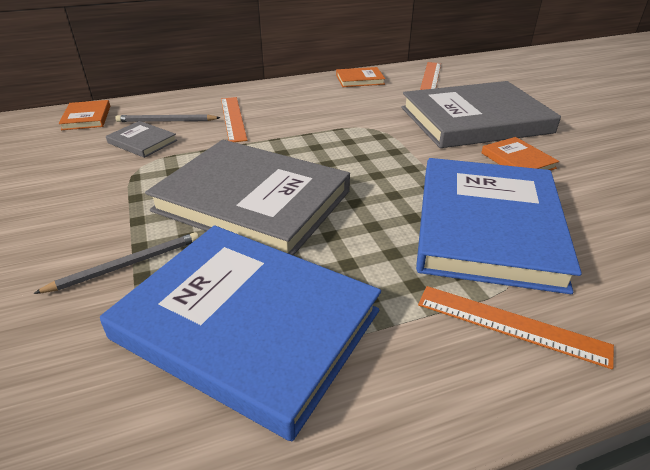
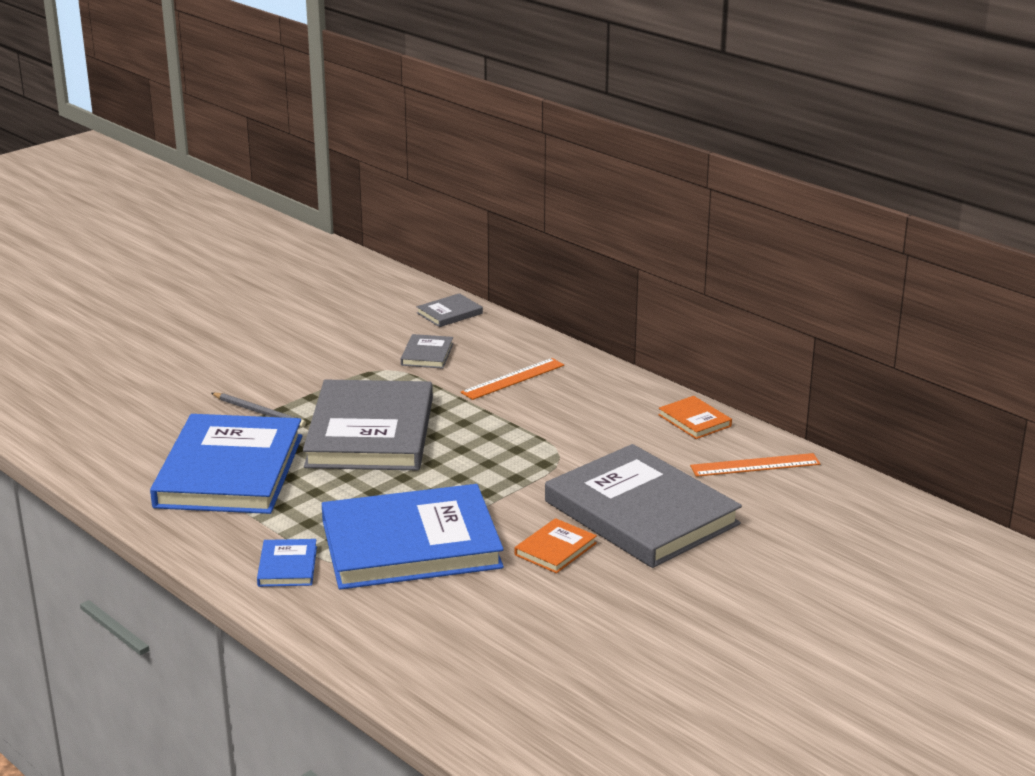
camera: 65 degrees right, 10 degrees down
(86, 117) = (449, 313): orange book -> grey book
(166, 121) = (476, 350): grey pencil -> none
(511, 325) = (287, 566): orange ruler -> blue book

